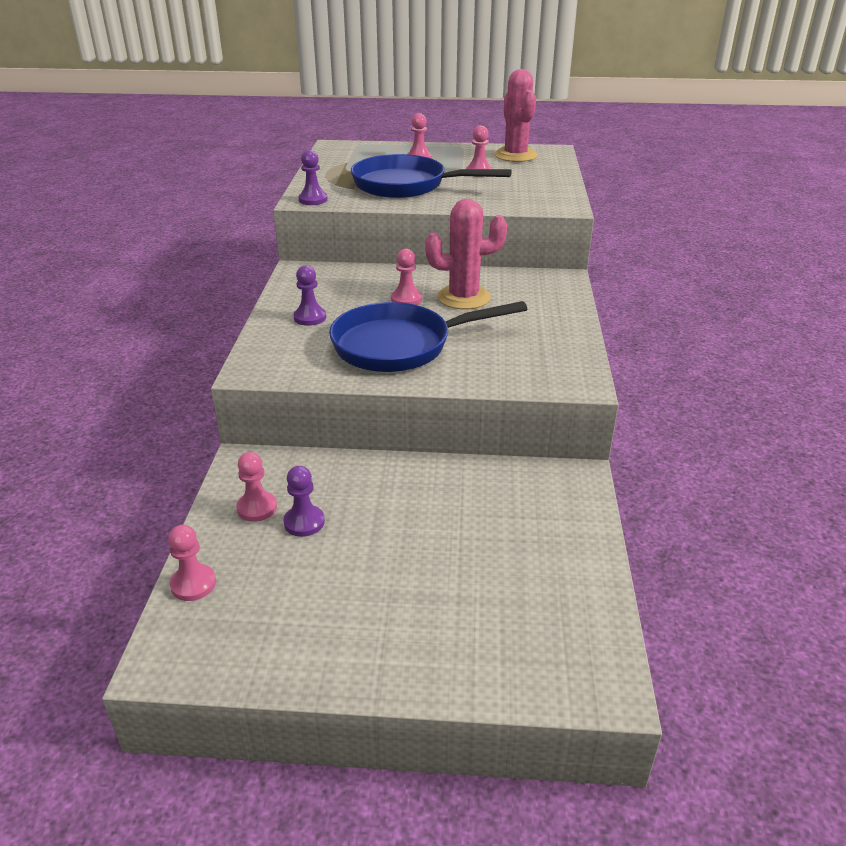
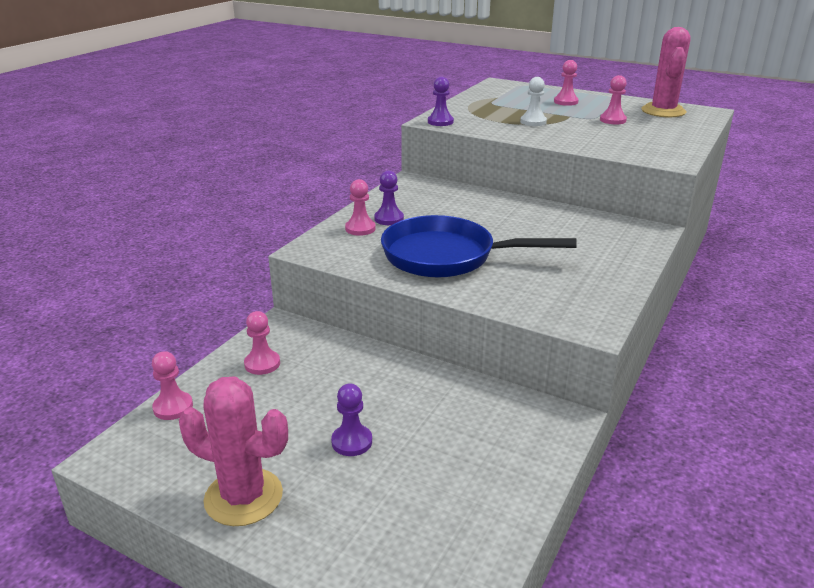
camera: 25 degrees right, 5 degrees down
(304, 522) = (289, 386): purple pawn -> purple pawn (352, 442)
(406, 185) = (533, 122): blue pan -> white pawn
(406, 299) = (483, 220): pink pawn -> pink pawn (360, 228)
(463, 297) = (538, 229): pink cactus -> pink cactus (243, 497)

